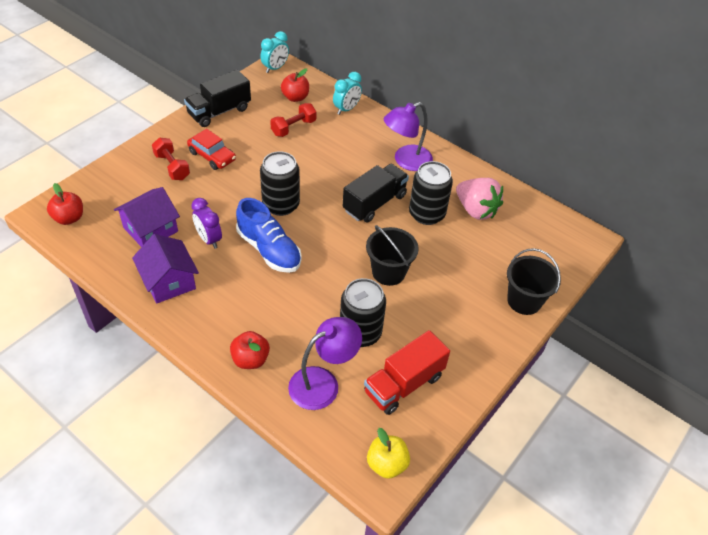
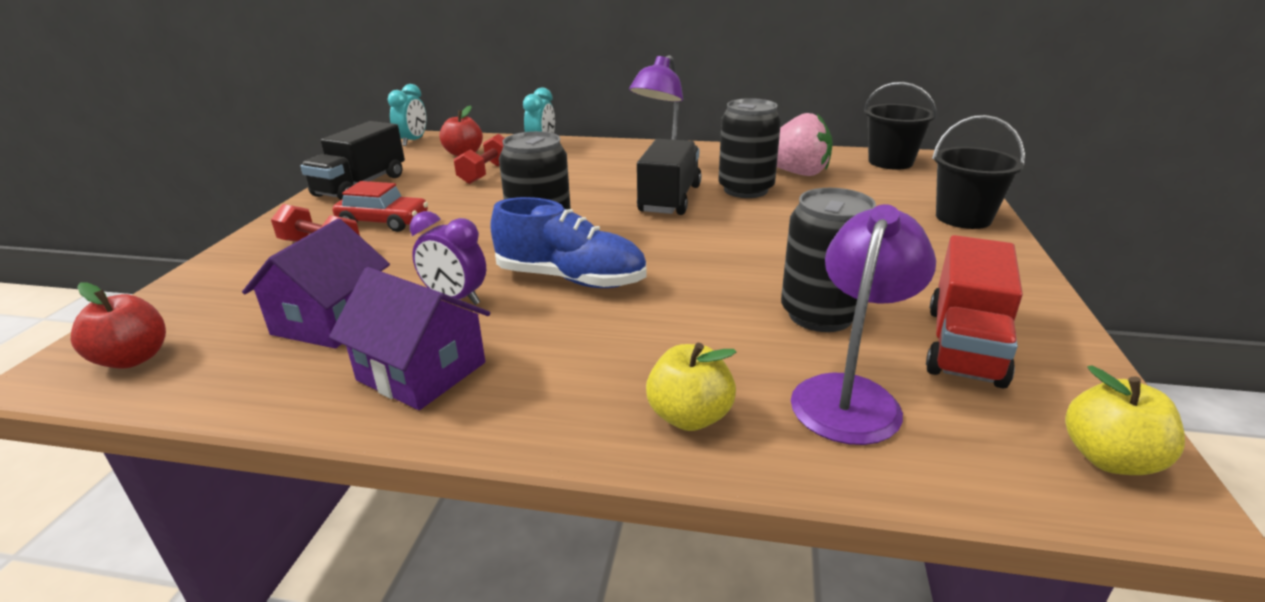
camera: 25 degrees left, 20 degrees down
(250, 359) = (689, 417): red apple -> yellow apple
(388, 272) = (771, 246): black bucket -> black bucket (890, 162)

